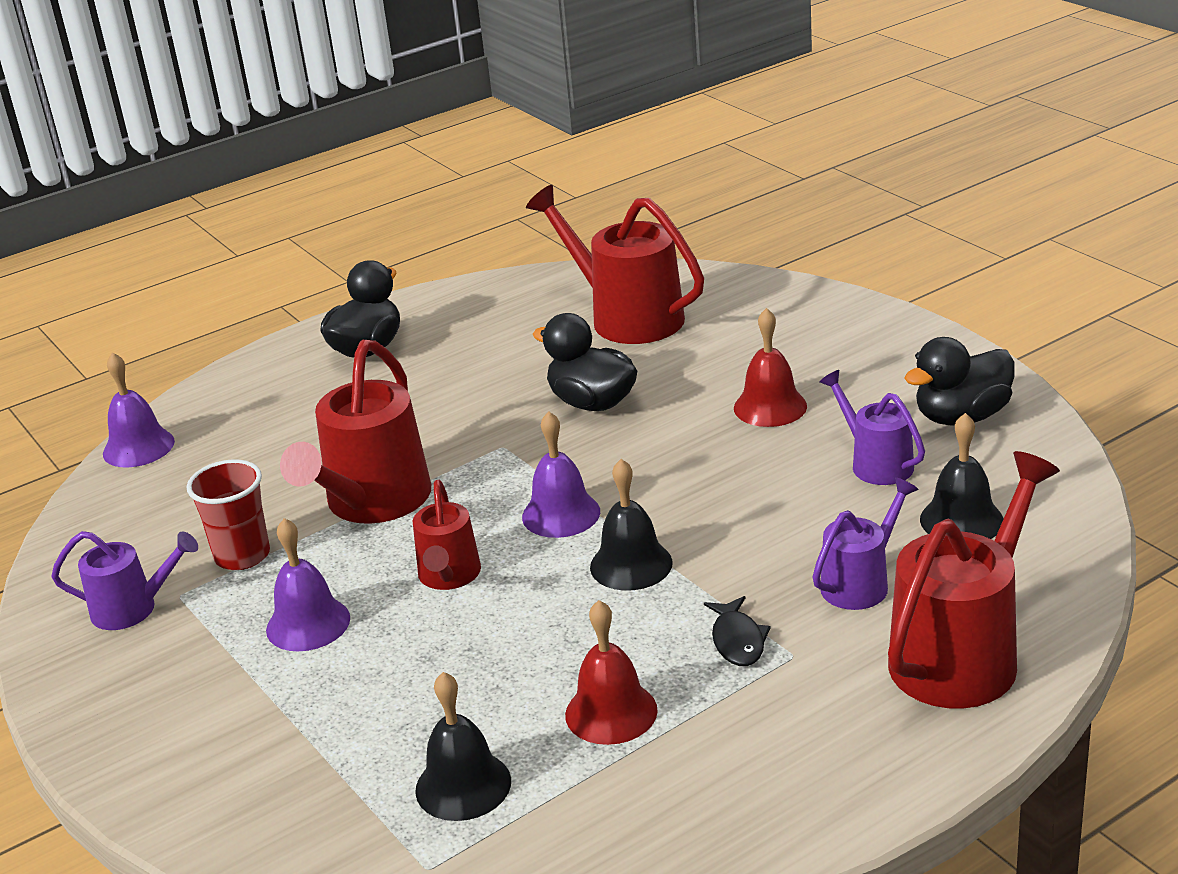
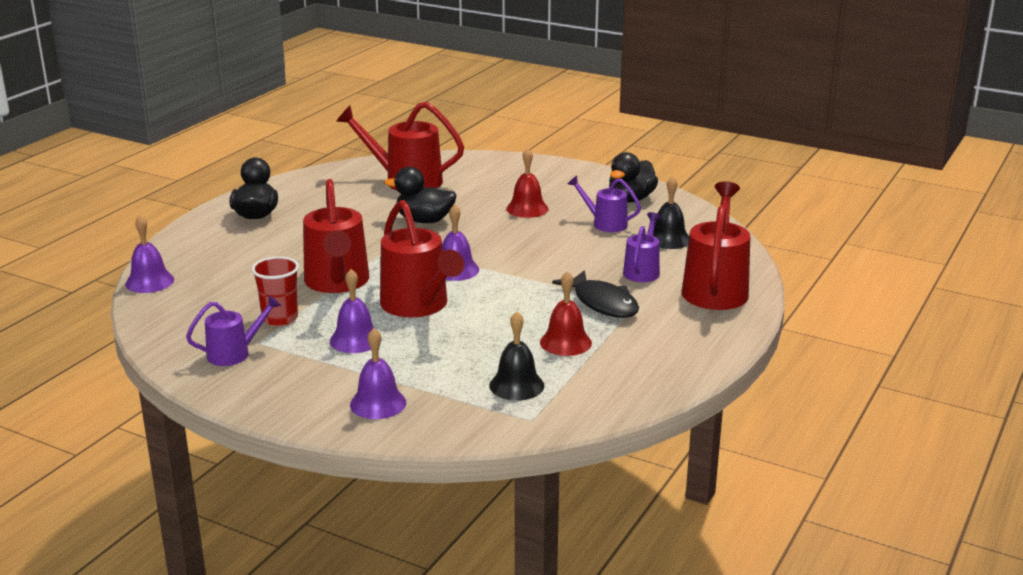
camera: 30 degrees left, 5 degrees down
(237, 763) = (378, 403): none -> purple bell
(449, 577) = (418, 306): red watering can -> red watering can, size x1.77
(631, 564) = (516, 284): black bell -> none
(738, 640) = (603, 303): black fish -> black fish, size x1.75

